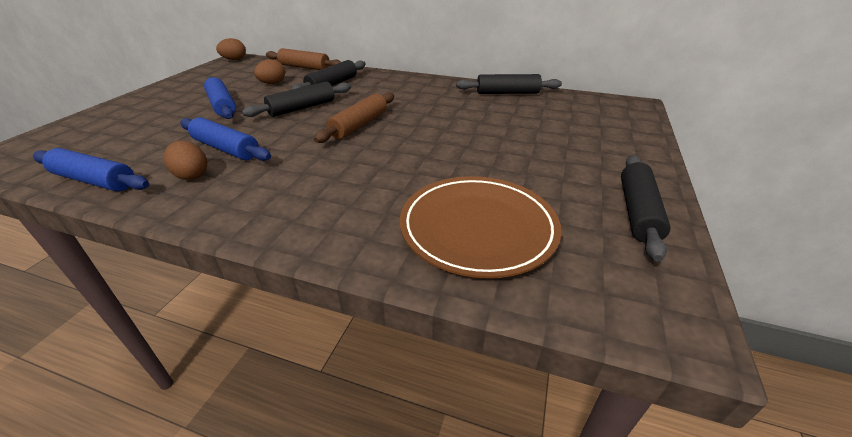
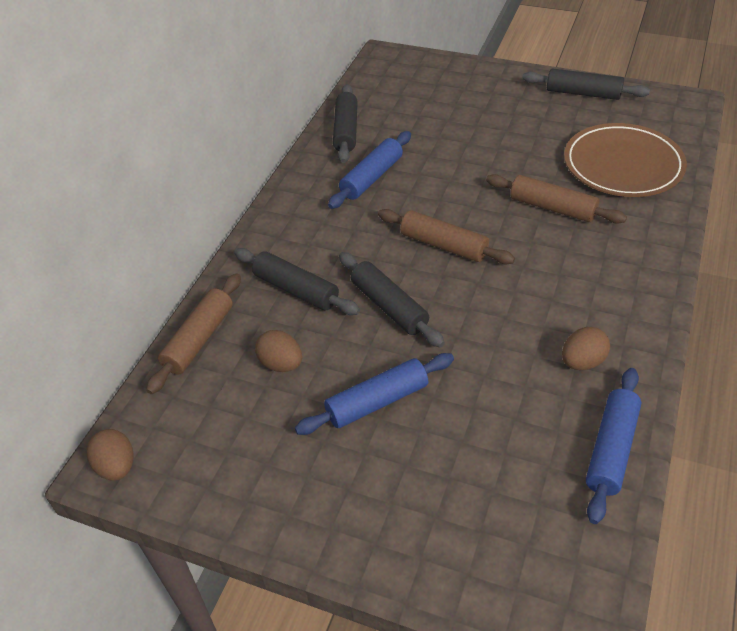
camera: 85 degrees left, 10 degrees up
(226, 149) = (517, 351): blue rolling pin -> blue rolling pin (371, 177)
(399, 174) = (552, 208): none -> brown rolling pin

